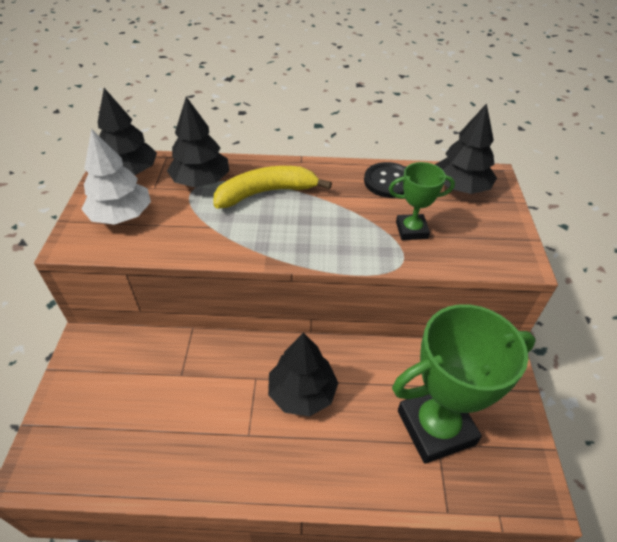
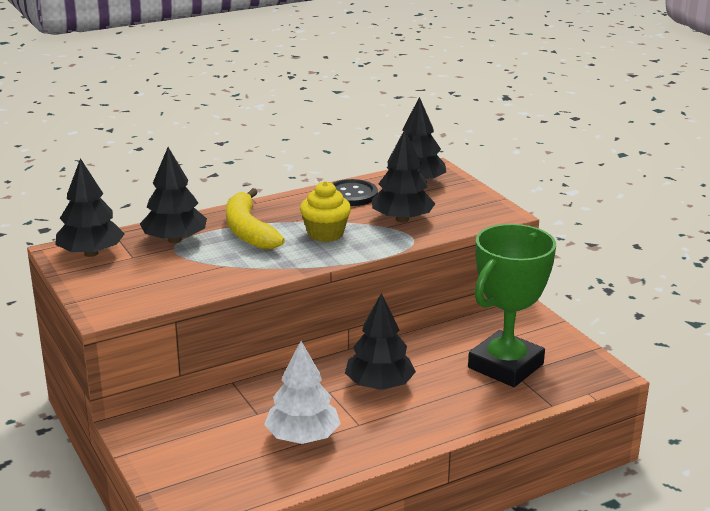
camera: 30 degrees left, 20 degrees down
(121, 215) = (126, 282): white tree -> white tree (302, 437)
(266, 193) = (248, 231): yellow banana -> yellow banana turned 60 degrees counterclockwise
(326, 222) = (325, 234): none -> yellow cupcake
(411, 230) = (402, 219): green trophy -> black tree

